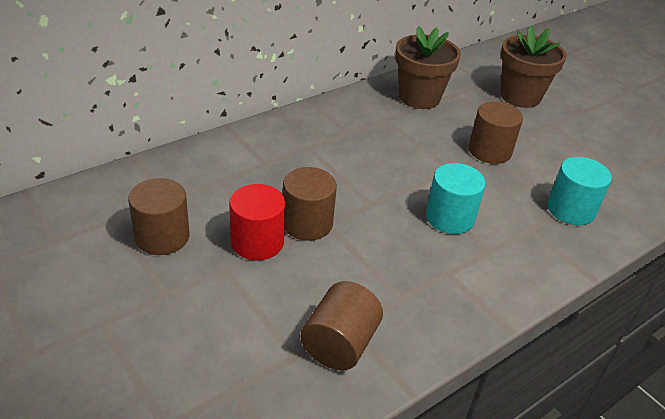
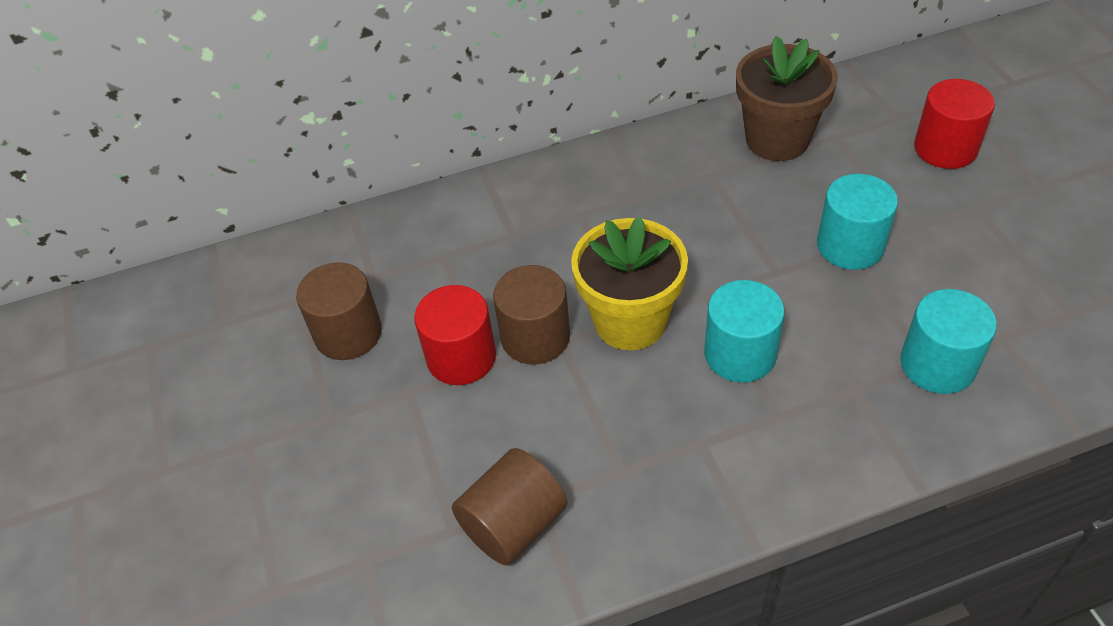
camera: 25 degrees right, 10 degrees up
(369, 207) = (630, 321): none -> yellow flower pot
(489, 151) = (850, 245): brown cylinder -> turquoise cylinder
(520, 96) = (945, 148): brown flower pot -> red cylinder

